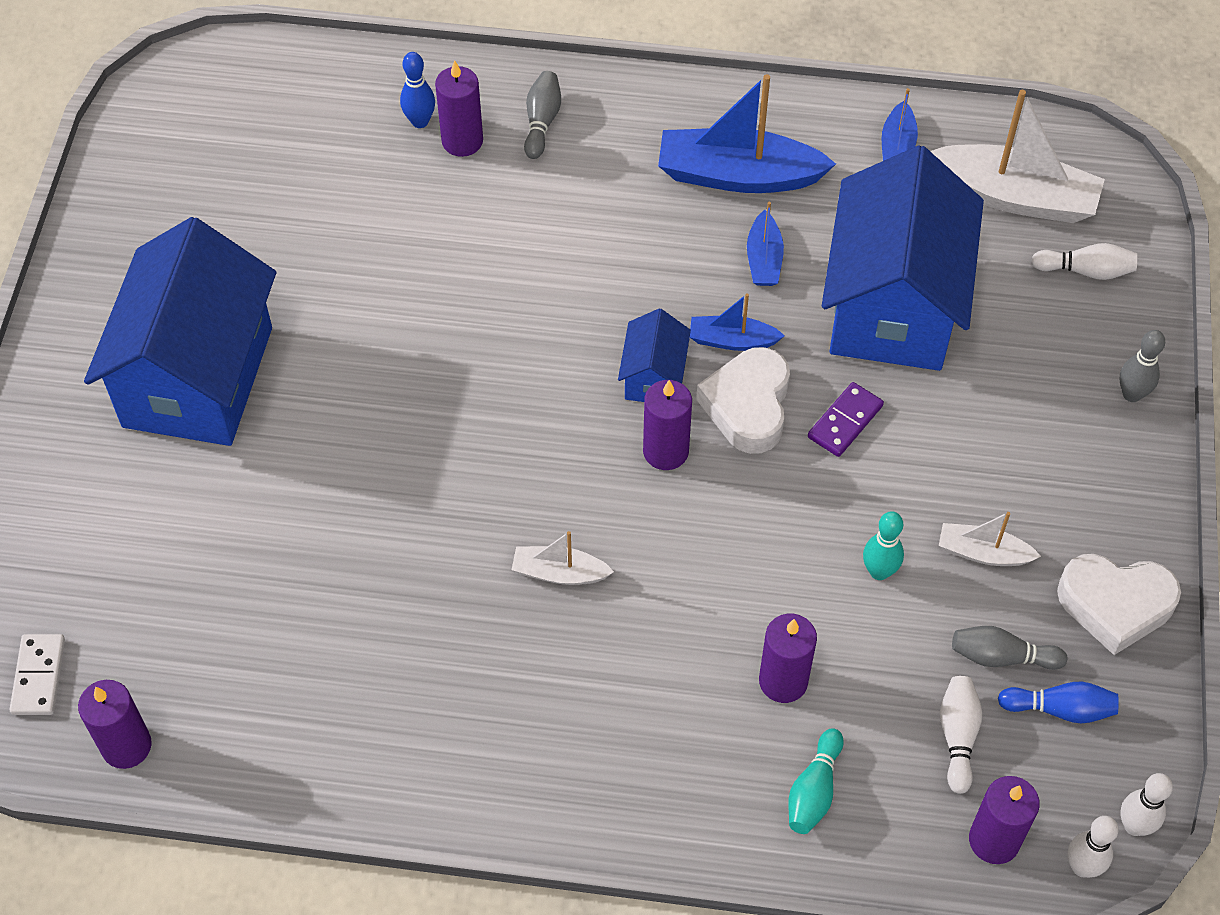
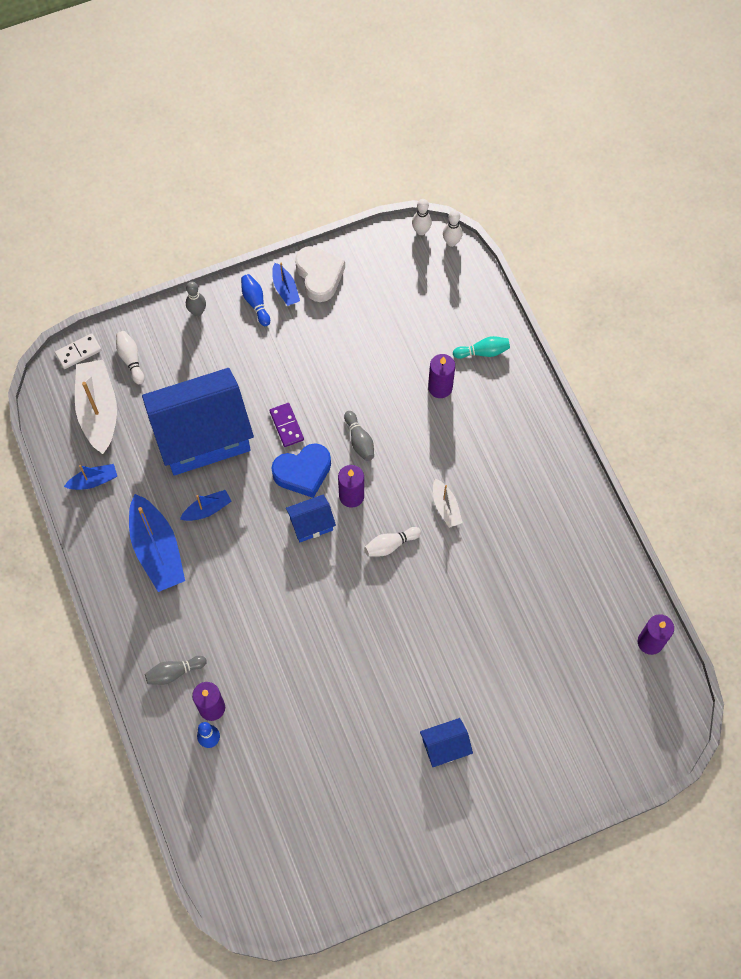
camera: 120 degrees left, 10 degrees up
(39, 676) = (646, 706): white domino -> white domino (78, 352)
(198, 377) = (445, 747): blue house -> blue house, size x0.44
(732, 340) = (268, 499): blue boat -> blue boat (285, 289)
(748, 406) = (303, 472): white heart -> blue heart
(845, 421) = (286, 426): purple domino -> purple domino turned 60 degrees clockwise
(879, 571) = (360, 374): turquoise bowling pin -> none
(958, 737) = (422, 309): white bowling pin -> white bowling pin (390, 545)
(983, 553) = (324, 337): white boat -> none
(994, 840) = (461, 277): purple candle -> none
(1002, 657) = (373, 308): grey bowling pin -> grey bowling pin (359, 440)
(1060, 709) = (384, 277): blue bowling pin -> blue bowling pin (255, 303)

